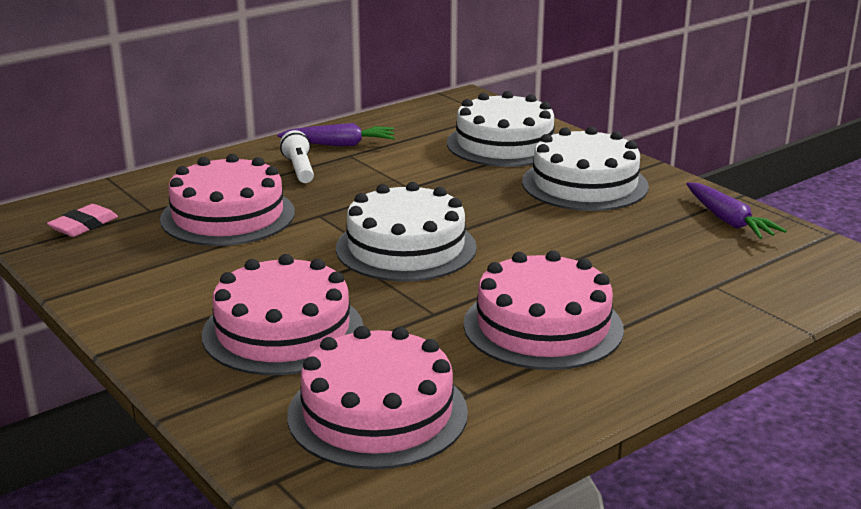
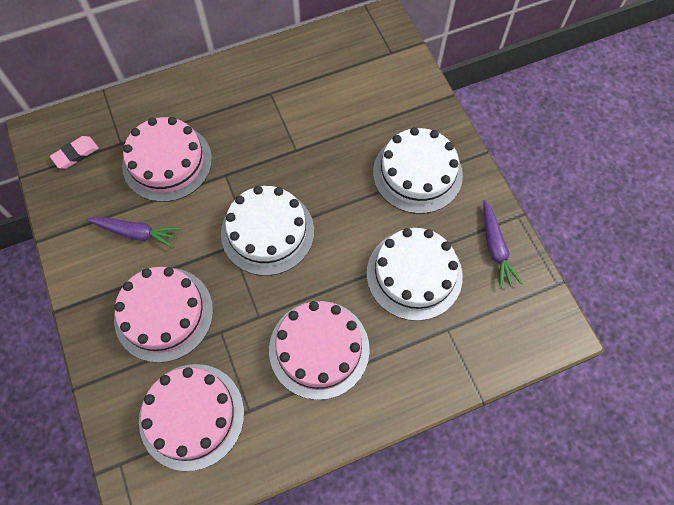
camera: 15 degrees right, 40 degrees up
(299, 169) = (230, 107): white flashlight -> none
(339, 144) = (268, 76): purple carrot -> purple carrot (136, 233)
(504, 144) = (384, 100): white cake -> white cake (414, 274)

